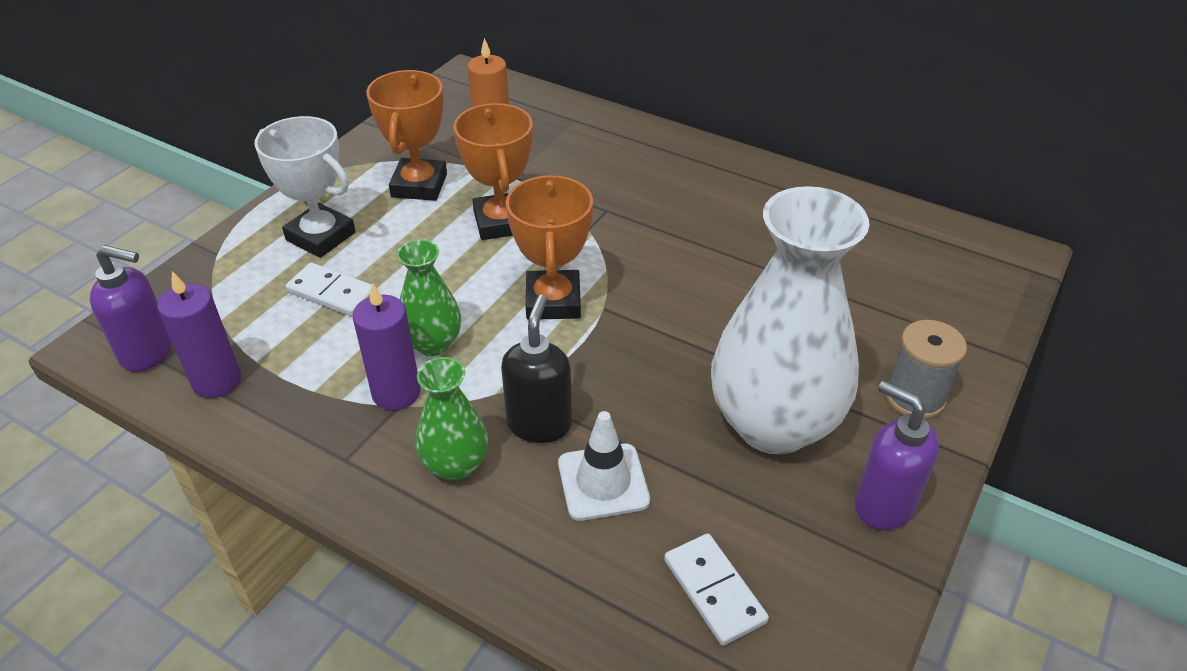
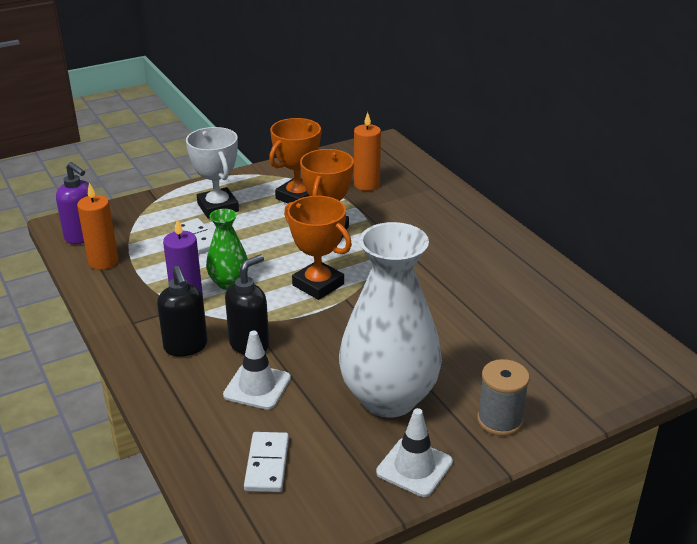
camera: 30 degrees right, 10 degrees down
(217, 381) = (103, 261): purple candle -> orange candle
(455, 465) = (186, 347): green vase -> black soap dispenser
(553, 301) = (318, 285): orange trophy -> orange trophy turned 75 degrees counterclockwise
(883, 505) = (414, 467): purple soap dispenser -> white traffic cone

